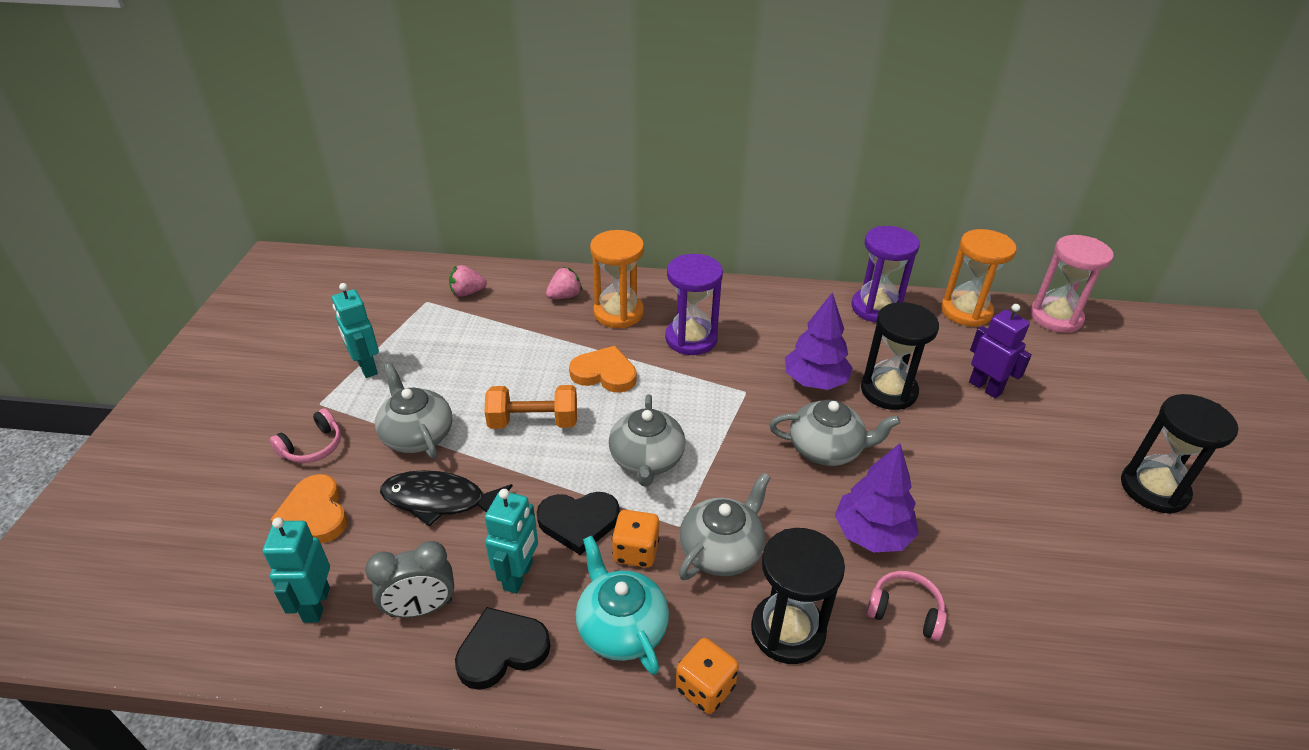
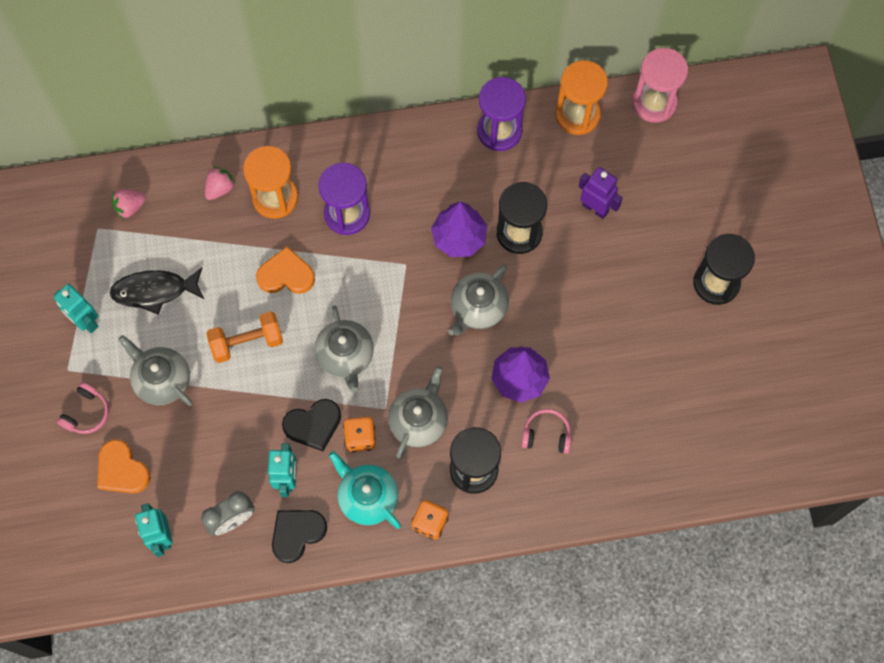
camera: 15 degrees left, 30 degrees up
(440, 500) = (206, 434): black fish -> black fish (154, 291)
(827, 449) = (478, 308): grey teapot -> grey teapot turned 135 degrees clockwise

